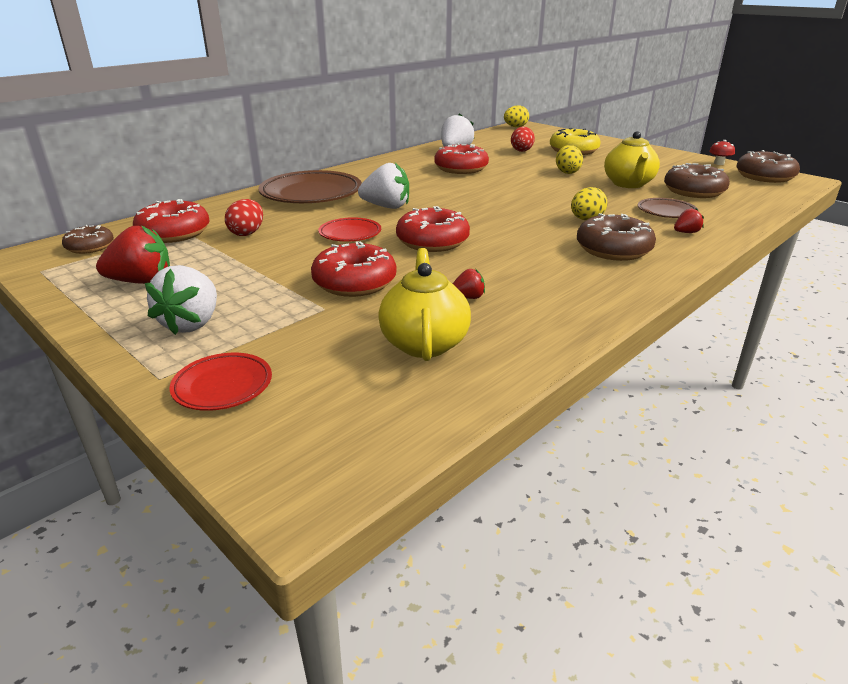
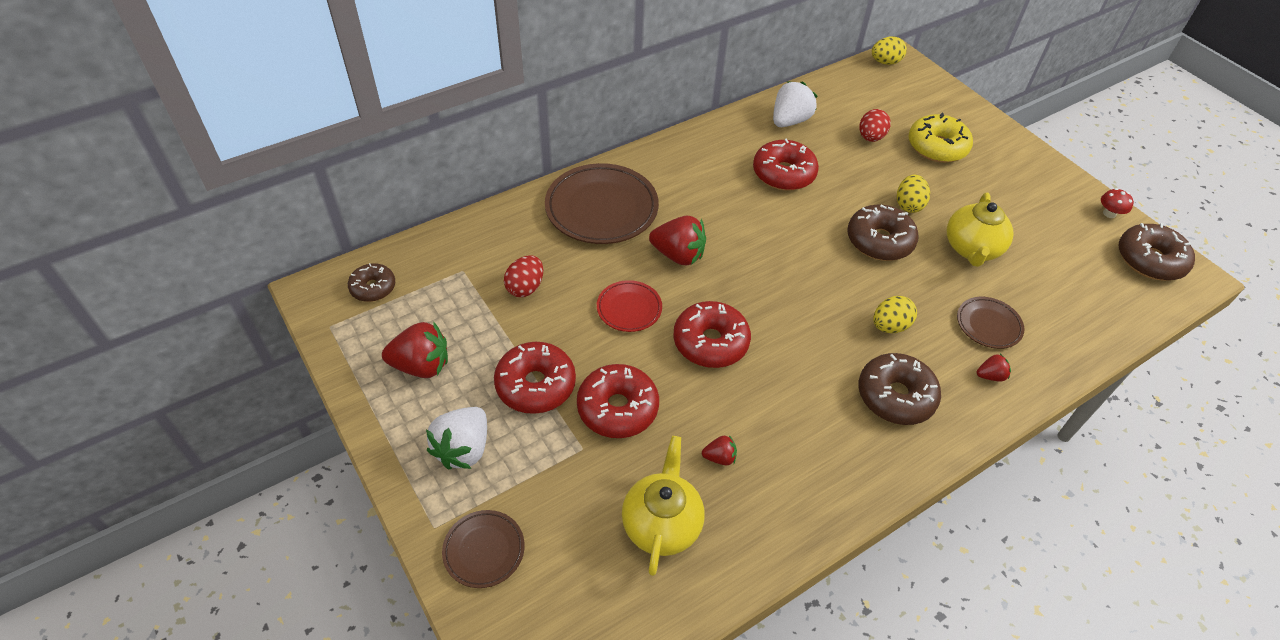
camera: 10 degrees right, 20 degrees up
(174, 233) = (453, 274): red donut -> red donut (535, 385)
(223, 386) = (484, 550): red plate -> brown plate
(386, 207) = (678, 255): white strawberry -> red strawberry
(693, 191) = (1042, 282): brown donut -> brown donut (879, 241)

